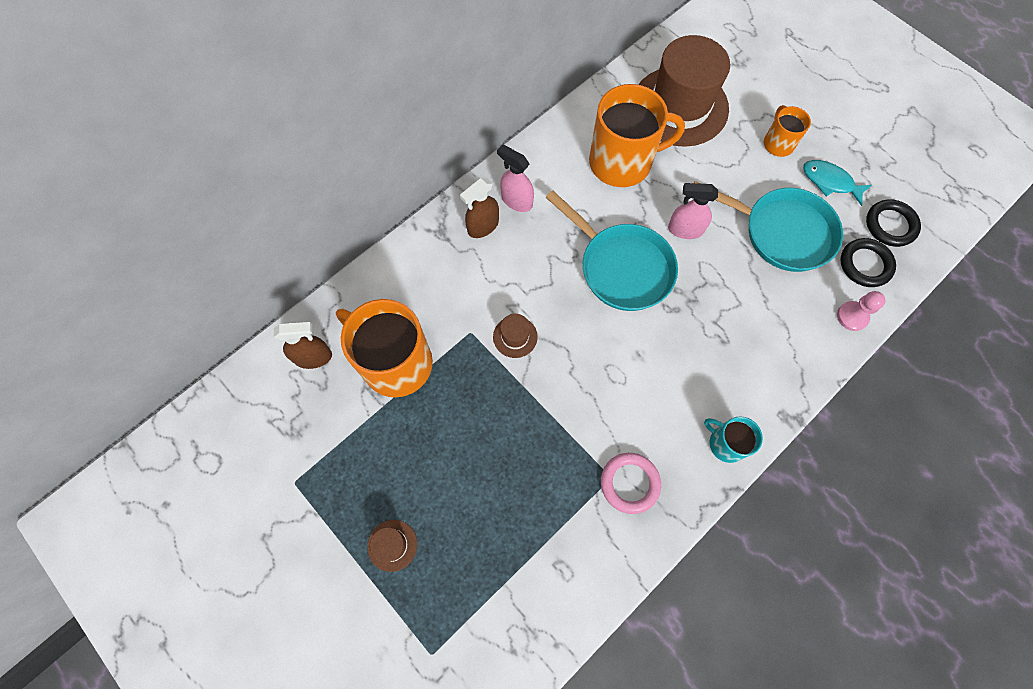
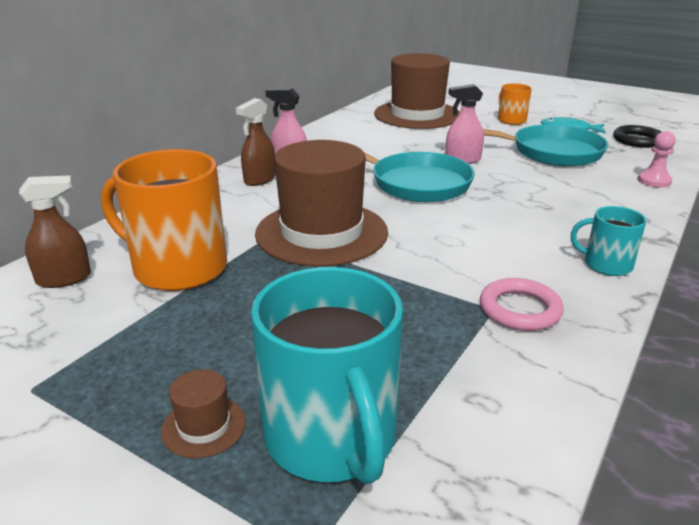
camera: 15 degrees left, 40 degrees down
(463, 575) = (331, 437): none -> turquoise mug
(515, 337) = (321, 233): brown hat -> brown hat, size x2.49
(622, 162) = (382, 139): orange mug -> none
(865, 264) = (637, 157): black ring -> none

